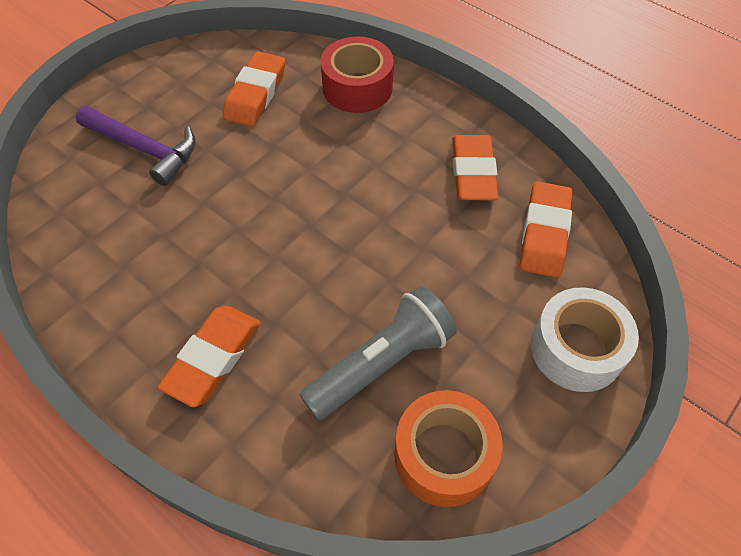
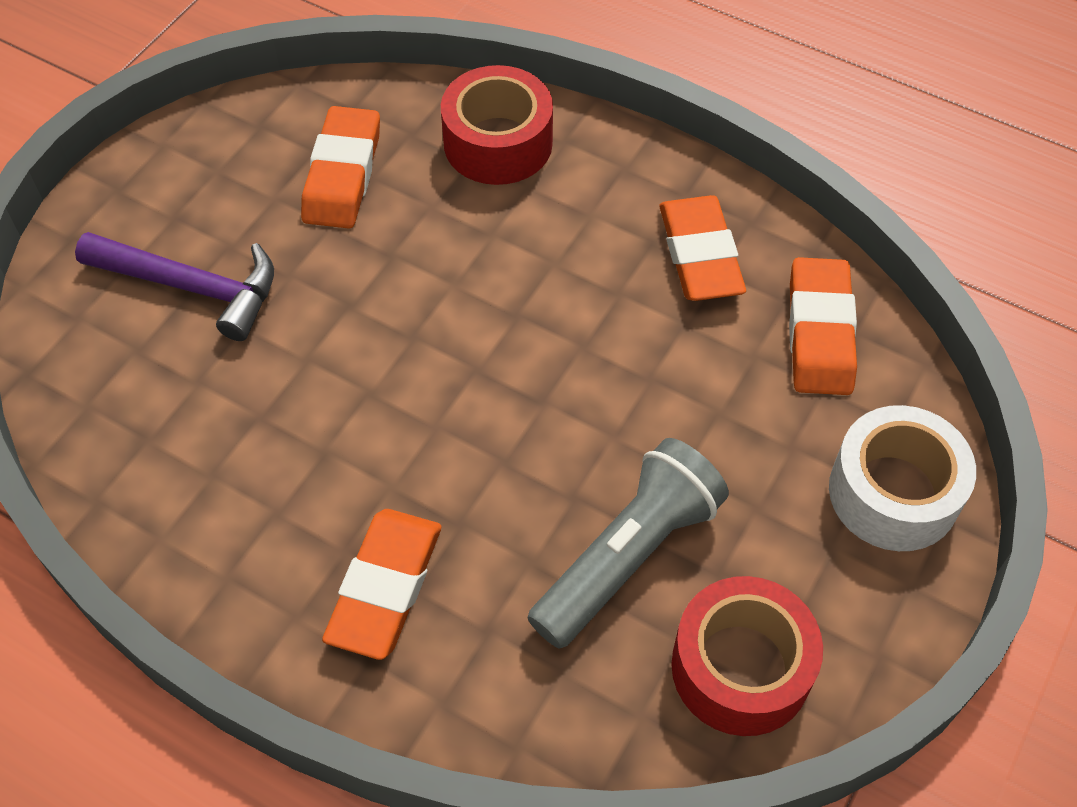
camera: 10 degrees left, 0 degrees up
(444, 455) = (741, 667): orange tape -> red tape

